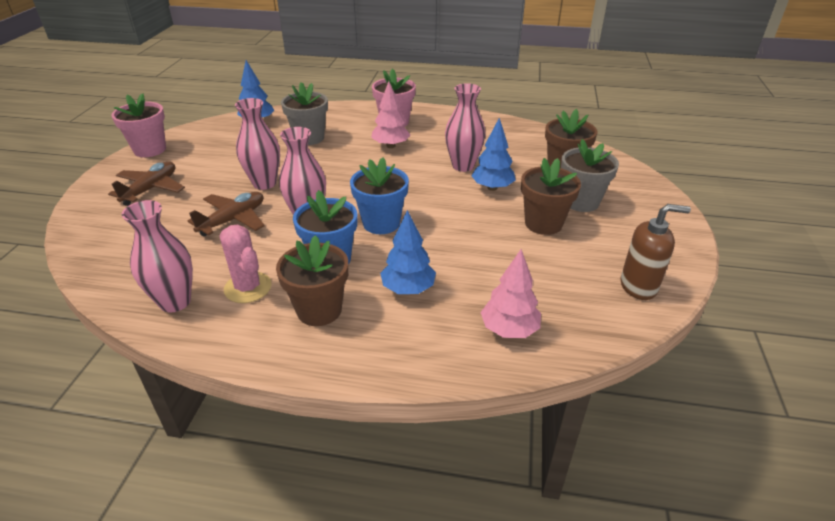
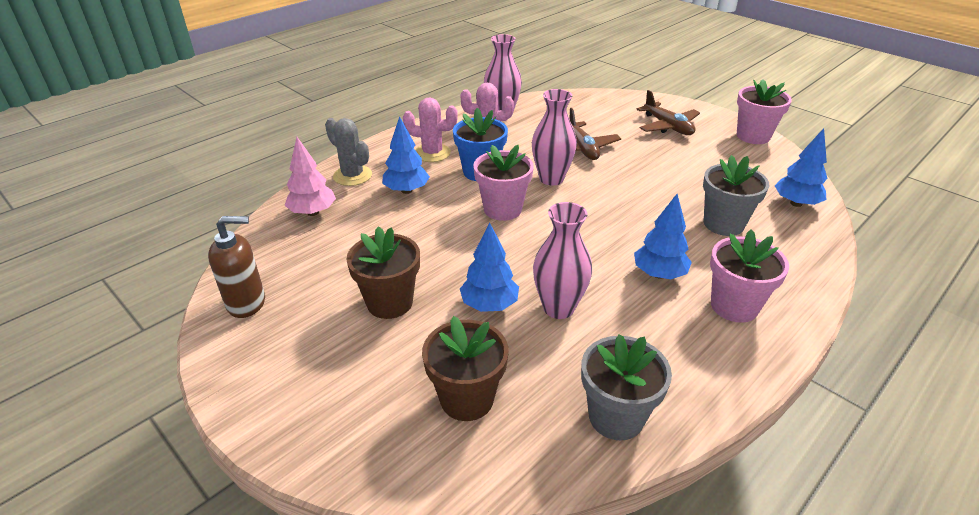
camera: 125 degrees right, 0 degrees up
(264, 183) = (633, 174): pink vase -> none
(319, 310) = (432, 153): brown flower pot -> pink cactus
(381, 223) = (502, 209): blue flower pot -> pink flower pot
(390, 146) = (659, 274): pink tree -> blue tree
(421, 345) = (352, 176): none -> grey cactus
(581, 202) = (387, 359): grey flower pot -> grey flower pot (616, 417)
(638, 286) = (247, 303): brown soap dispenser -> brown soap dispenser turned 135 degrees counterclockwise

